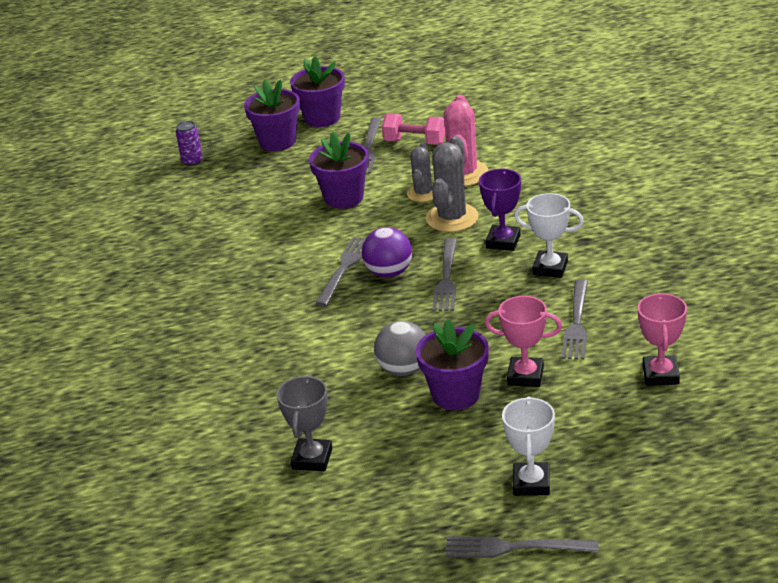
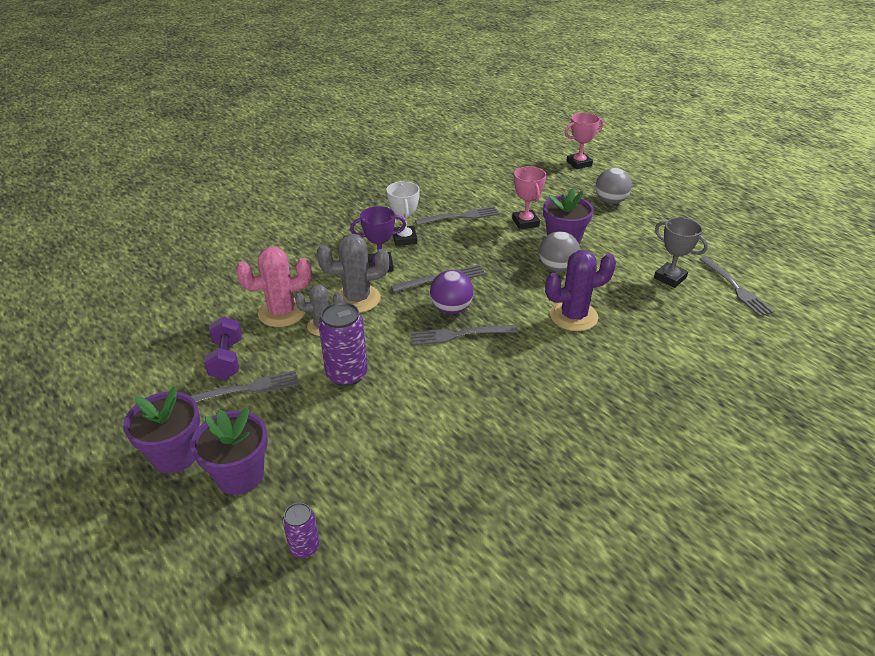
camera: 120 degrees left, 5 degrees up
(309, 352) = (573, 316): none -> purple cactus
(312, 459) = (670, 278): grey trophy -> grey trophy turned 60 degrees clockwise
(344, 198) = (347, 374): purple flower pot -> purple can
(415, 142) = (227, 359): pink dumbbell -> purple dumbbell
(513, 548) = (659, 196): grey fork -> grey fork (736, 288)
(531, 483) = (610, 201): white trophy -> grey ball
(660, 375) = (490, 182): pink trophy -> pink trophy (579, 163)

